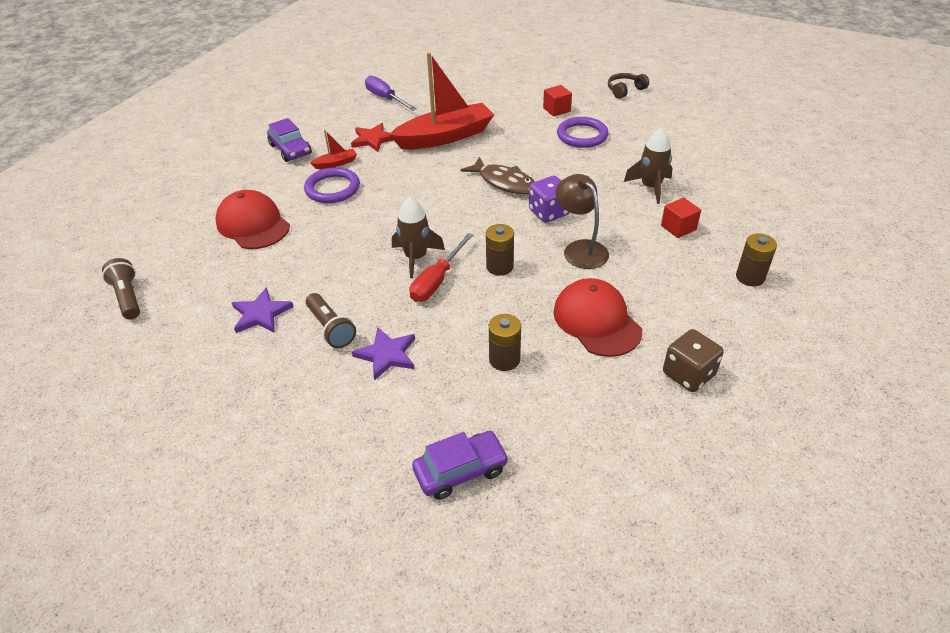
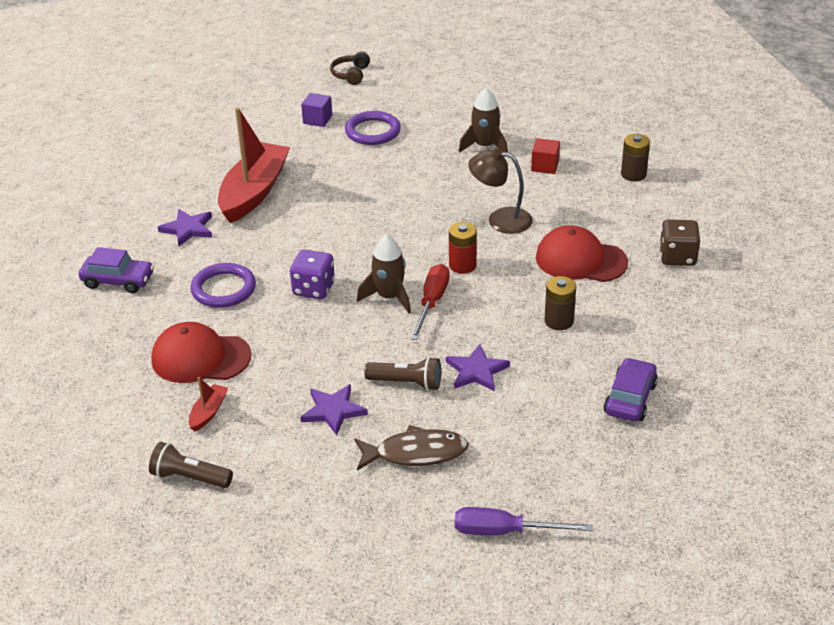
camera: 45 degrees left, 5 degrees down
(336, 163) = (188, 268): red boat -> red boat (208, 412)
(373, 139) = (188, 229): red star -> purple star
(385, 98) = (134, 186): purple screwdriver -> purple screwdriver (505, 531)
(437, 280) = (432, 302): red screwdriver -> red screwdriver turned 150 degrees counterclockwise
(499, 266) = (462, 265): brown battery -> red battery
(504, 182) = (368, 202): brown fish -> brown fish (415, 453)
(548, 212) = (438, 206): purple dice -> purple dice (313, 289)
(556, 110) = (317, 119): red cube -> purple cube

